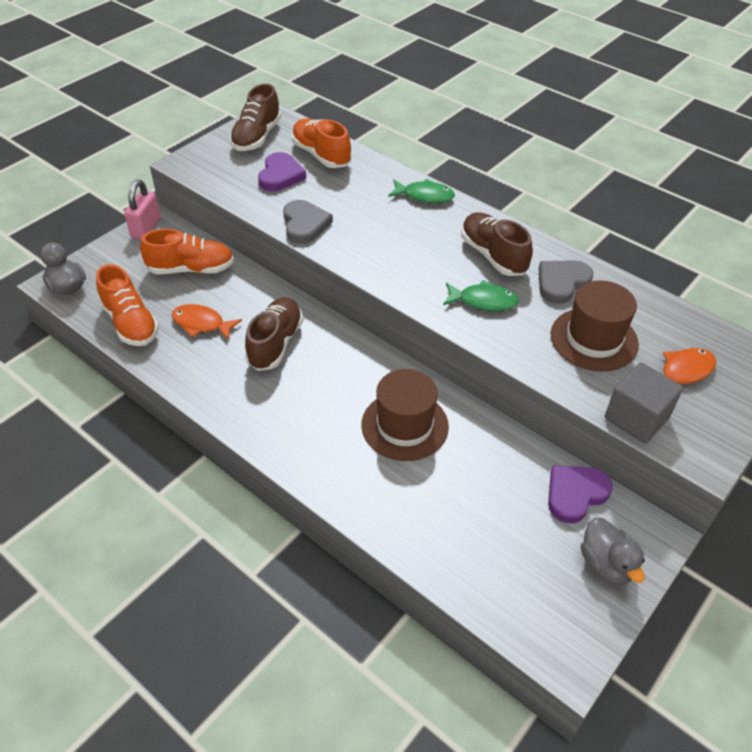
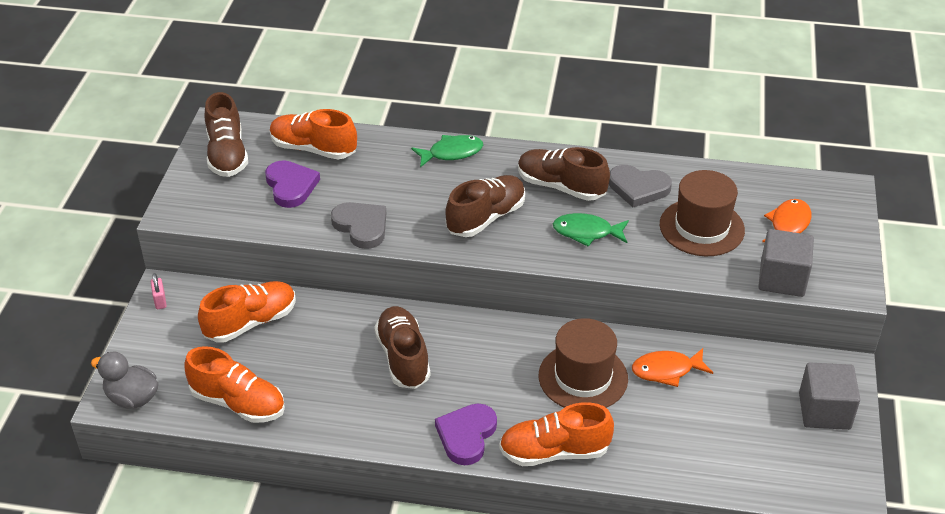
camera: 30 degrees left, 5 degrees down
(146, 228) = (160, 301): pink padlock -> pink padlock, size x0.53
(201, 324) = (313, 371): orange fish -> orange fish (666, 370)
(328, 477) = (554, 452): none -> orange shoe
(408, 256) = (486, 218): none -> brown shoe
(483, 301) = (586, 232): green fish -> green fish turned 150 degrees counterclockwise
(562, 283) = (638, 188): grey heart -> grey heart turned 90 degrees counterclockwise
(575, 494) = (762, 368): purple heart -> purple heart (466, 435)
(606, 564) = (824, 411): grey duck -> grey cube

